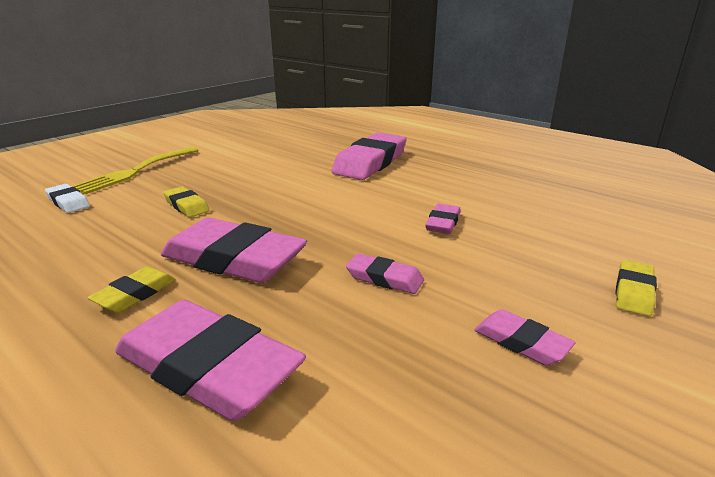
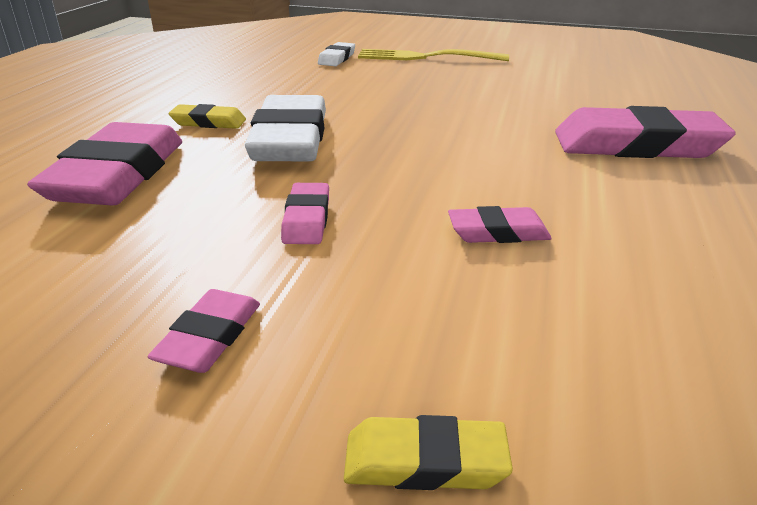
camera: 65 degrees right, 5 degrees up
(186, 206) = (377, 93): yellow eraser -> none
(234, 259) = (290, 139): pink eraser -> white eraser

